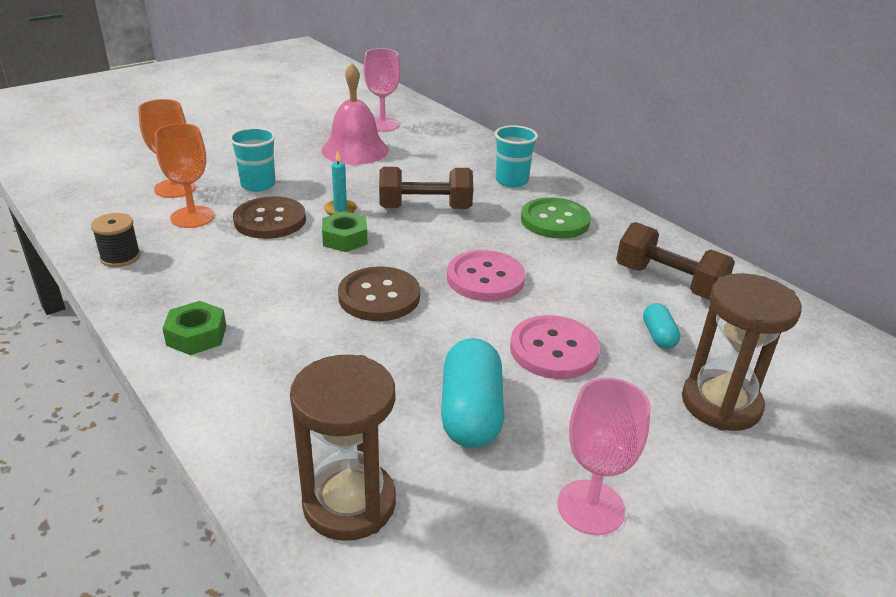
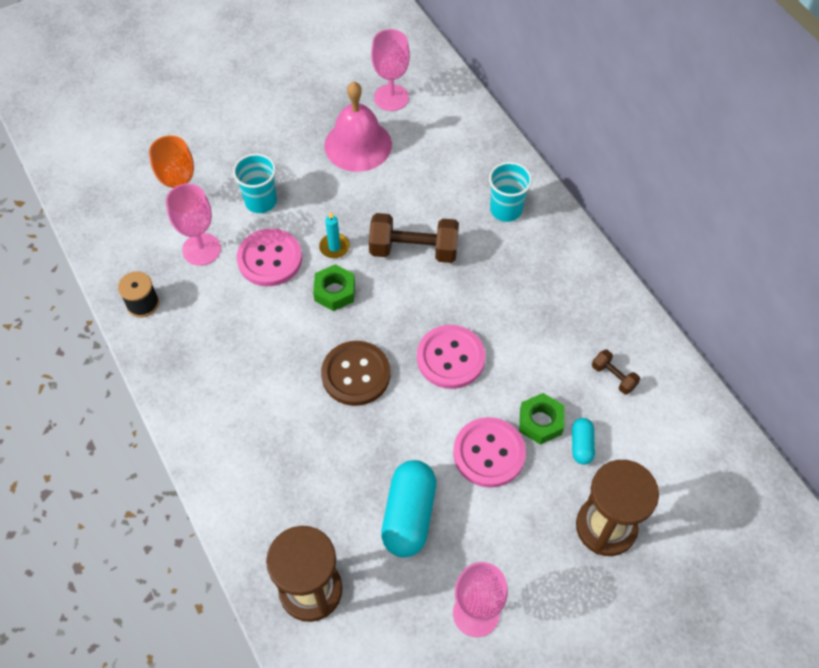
camera: 10 degrees right, 25 degrees up
(192, 217) = (201, 249): orange goblet -> pink goblet
(196, 335) = (207, 409): green nut -> green nut (540, 422)
(270, 220) = (270, 259): brown button -> pink button
(555, 221) = (533, 278): green button -> none
(668, 282) = (613, 377): brown dumbbell -> brown dumbbell, size x0.50

